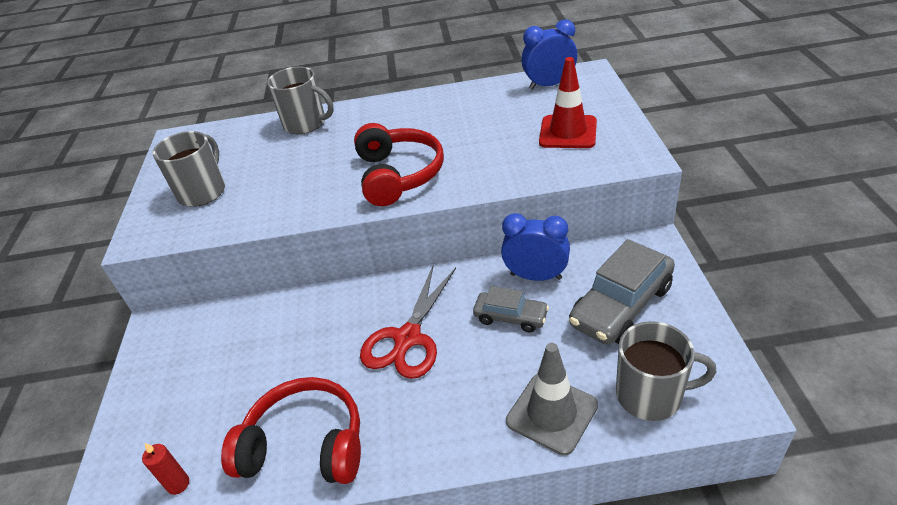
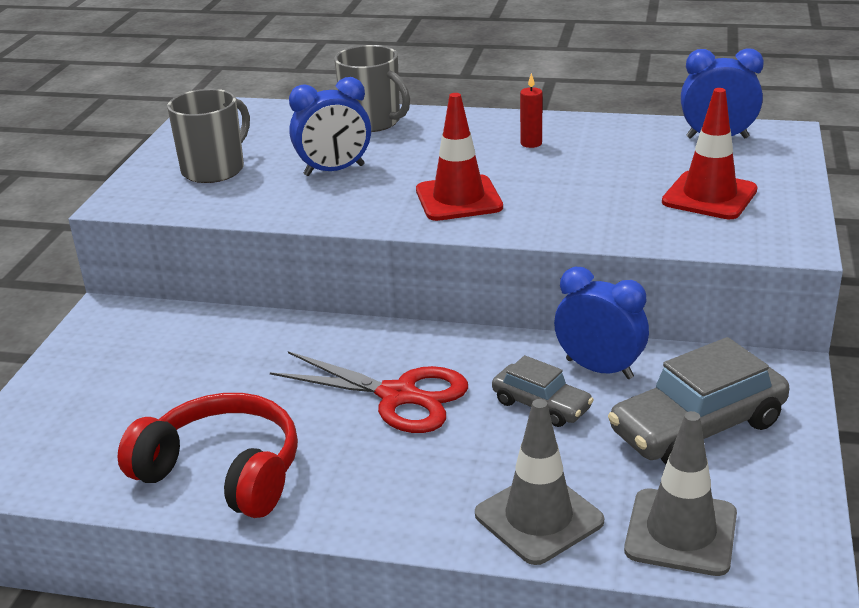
camera: 15 degrees right, 10 degrees down
(178, 484) = (65, 472): red candle -> red candle (531, 143)
(296, 171) = (334, 170): none -> blue clock
(398, 175) = (458, 199): red headphones -> red traffic cone
(407, 338) = (398, 396): red scissors -> red scissors turned 105 degrees counterclockwise
(651, 395) = (681, 532): grey mug -> grey traffic cone

